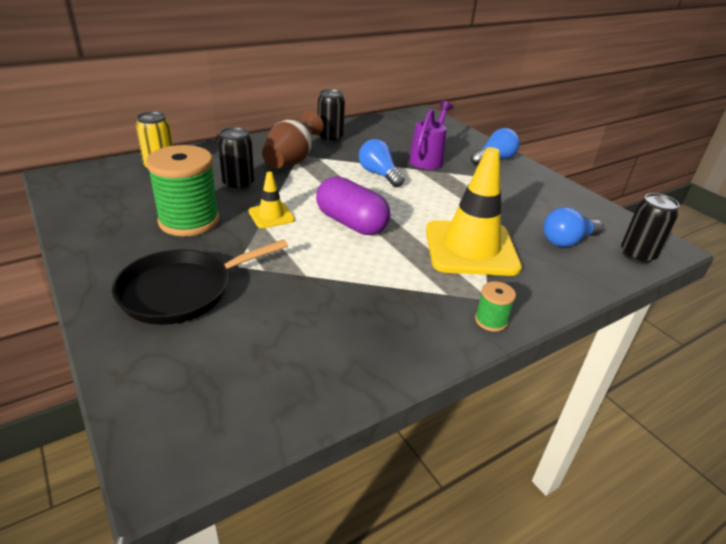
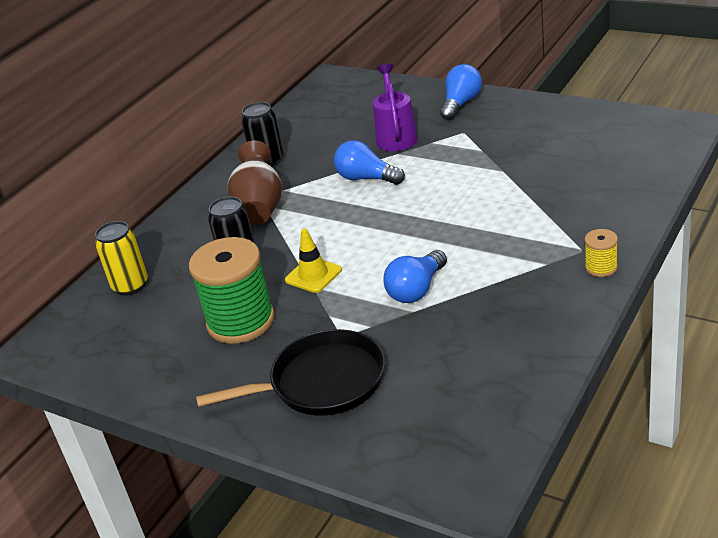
camera: 20 degrees left, 0 degrees up
(181, 291) = (322, 382): black pan -> black pan turned 135 degrees counterclockwise
(351, 223) = (397, 243): purple capsule -> none
(471, 248) = (527, 212): yellow traffic cone -> none
(491, 321) = (601, 267): green spool -> yellow spool
(567, 241) = (601, 162): blue light bulb -> blue light bulb (416, 290)
(637, 255) = (668, 147): black can -> none

